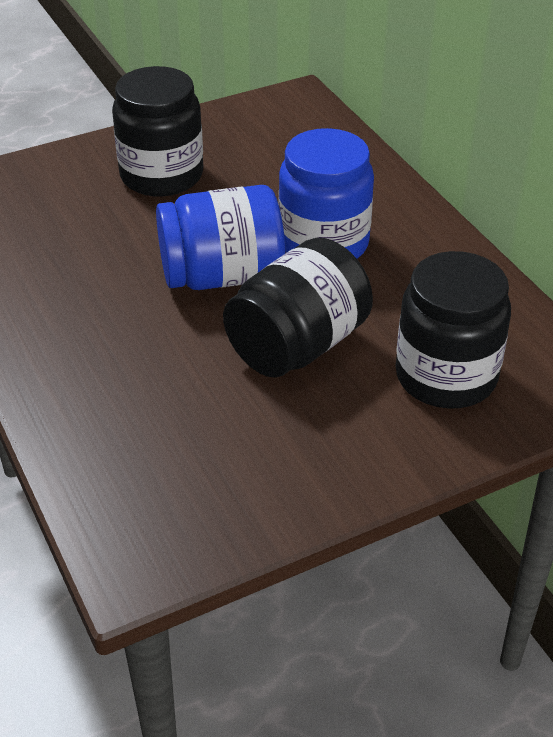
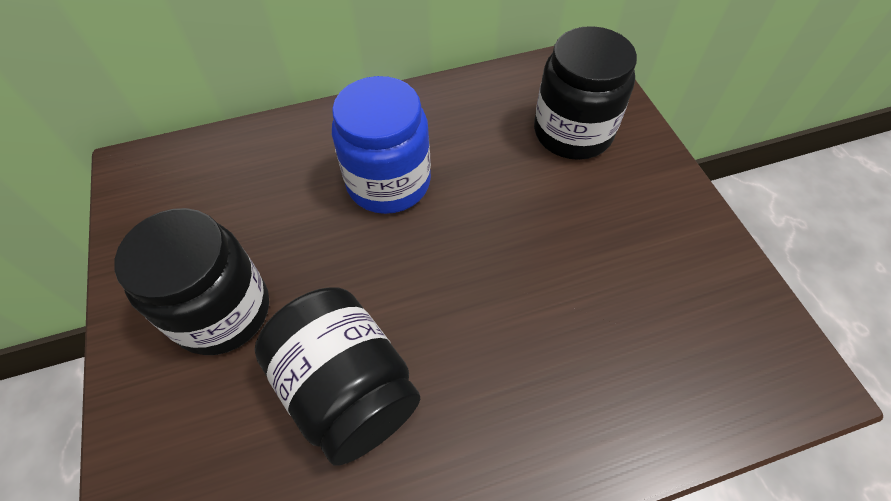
camera: 80 degrees left, 15 degrees up
(222, 276) = (419, 269): blue jar -> none
(297, 345) = (528, 222): black jar -> black jar (347, 389)

